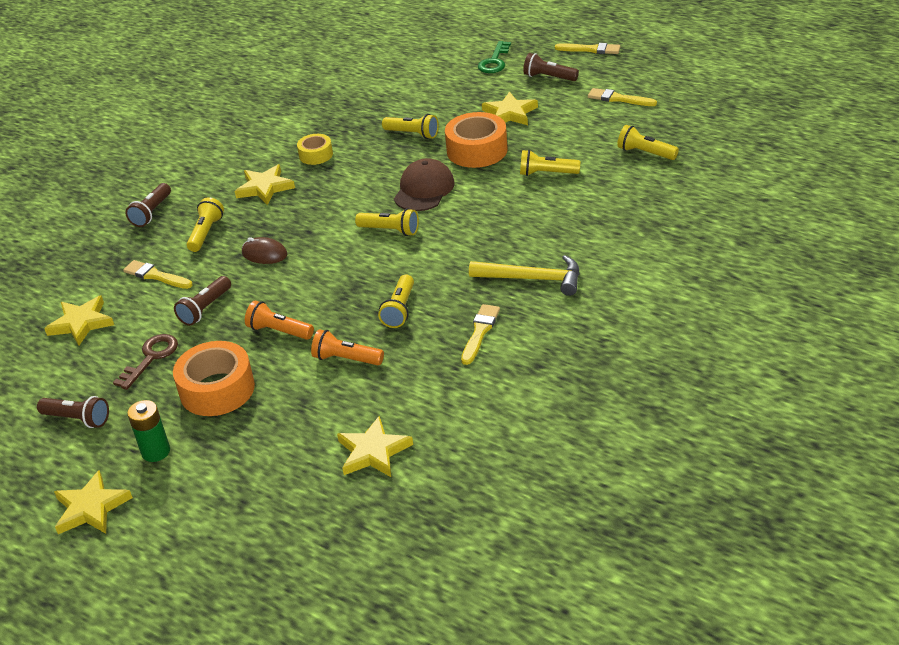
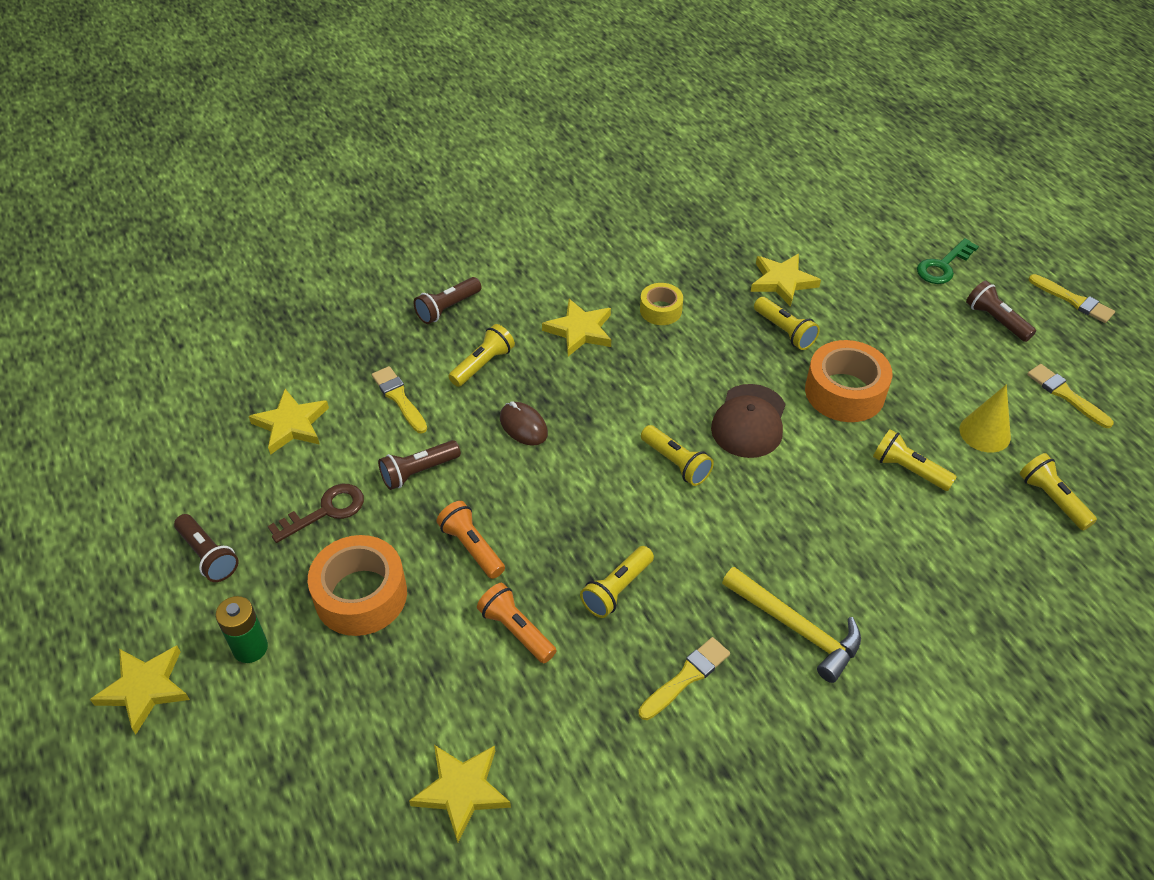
camera: 25 degrees right, 10 degrees up
(424, 190) = (749, 421): brown cap -> brown cap turned 150 degrees clockwise
(510, 113) = (916, 354): yellow star -> yellow star (782, 281)
(582, 136) = (985, 433): none -> yellow cone

